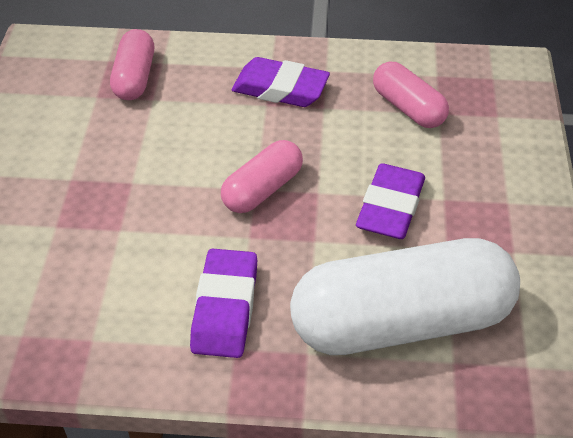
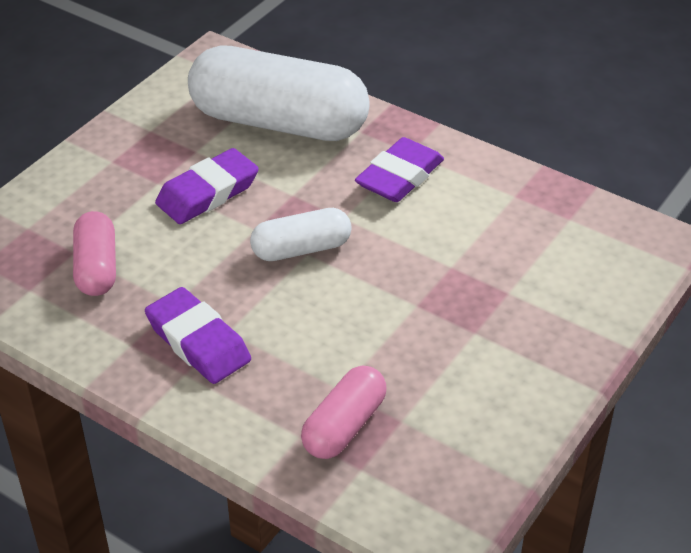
camera: 150 degrees left, 5 degrees down
(262, 189) = (301, 249): pink capsule -> white capsule

